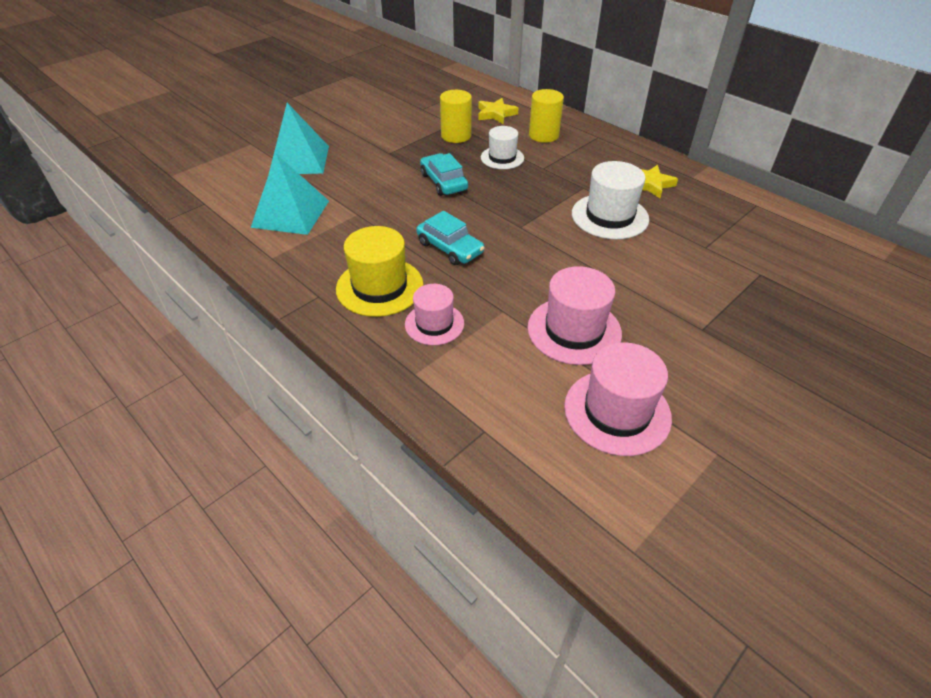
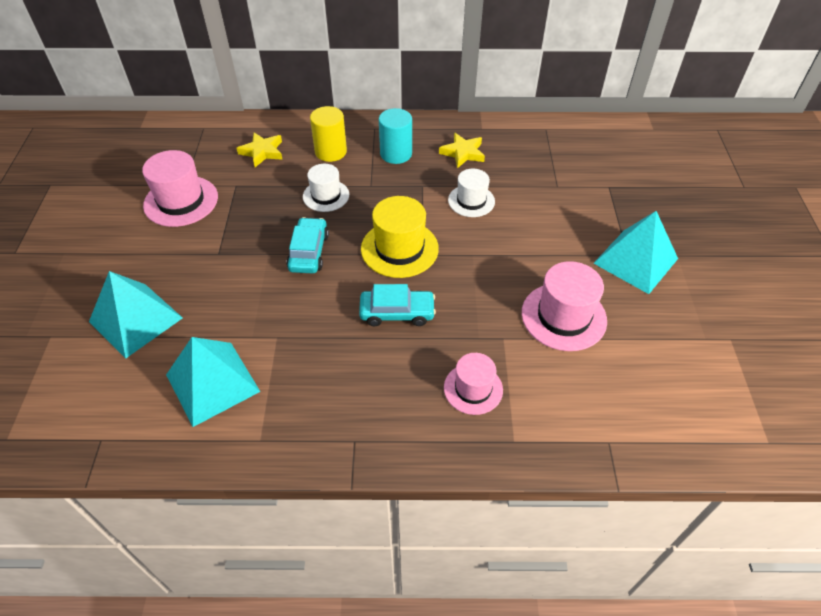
camera: 45 degrees left, 5 degrees up
(379, 287) = (391, 391): yellow hat -> yellow hat (399, 248)
(444, 182) = (309, 252): turquoise car -> turquoise car turned 75 degrees clockwise
(456, 136) = (256, 196): yellow cylinder -> none
(592, 159) = (396, 154): none -> turquoise cylinder
(609, 216) = (471, 201): white hat -> white hat, size x0.64
(617, 412) = (656, 357): pink hat -> pink hat (181, 201)
(704, 337) = (636, 260): none -> turquoise pyramid

